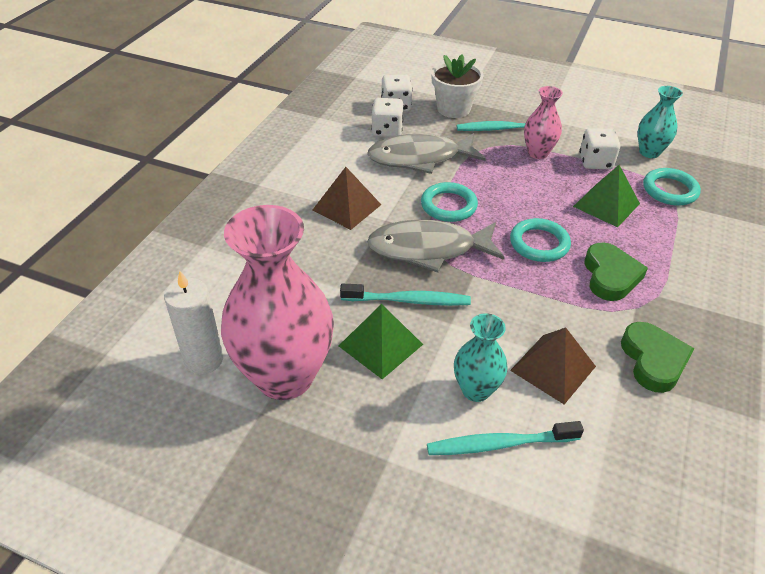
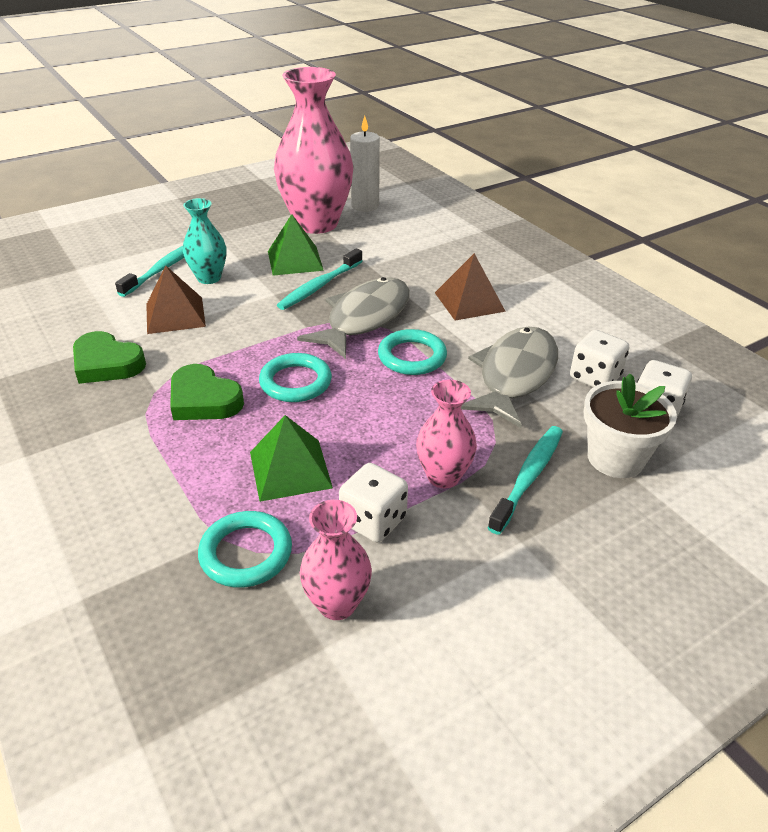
camera: 125 degrees right, 5 degrees down
(649, 152) = (337, 604): turquoise vase -> pink vase

